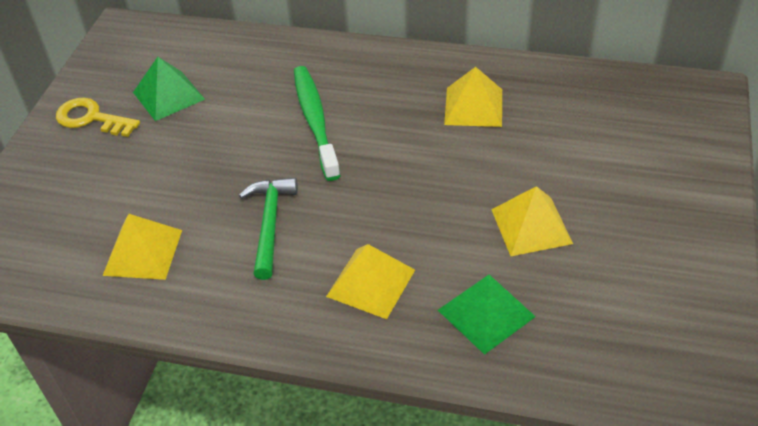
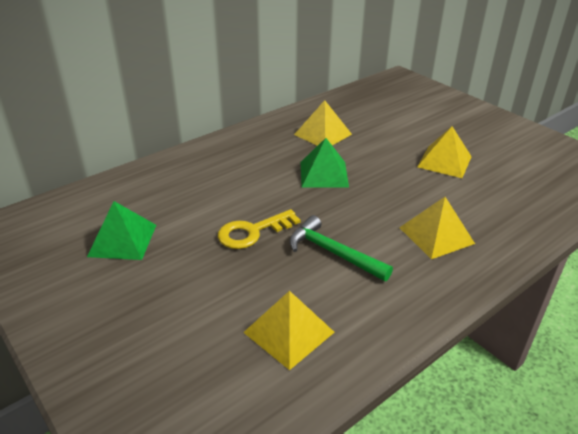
camera: 55 degrees left, 10 degrees down
(91, 118) = (80, 294): yellow key -> yellow key (252, 232)
(315, 121) = (254, 190): green toothbrush -> none
(486, 313) = (501, 206): green pyramid -> green pyramid (323, 174)

